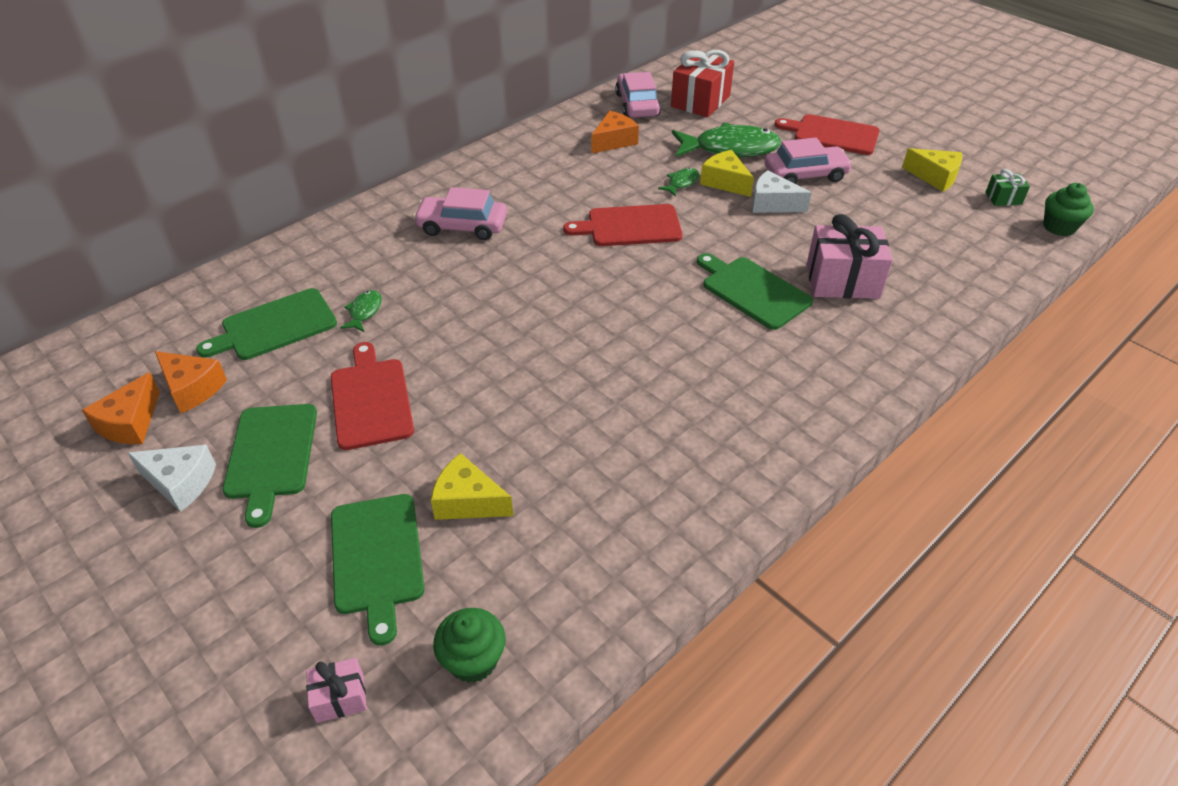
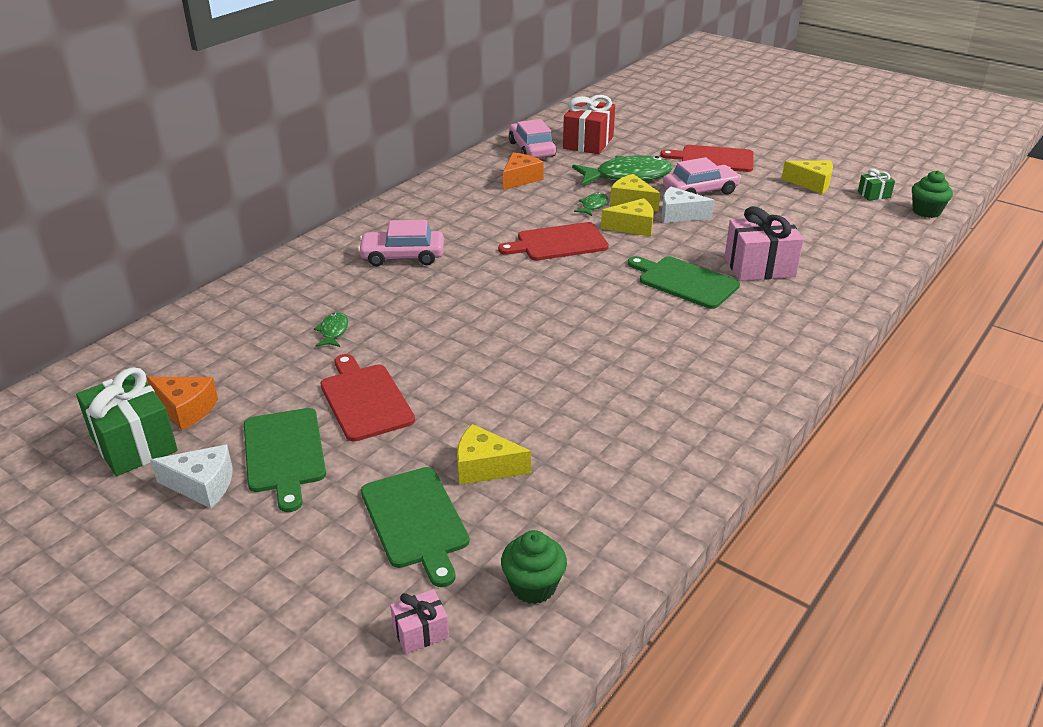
camera: 10 degrees left, 10 degrees down
(130, 423) = (133, 443): orange cheese -> green gift
(275, 326) = (249, 351): green cutting board -> none
(717, 214) = (633, 227): none -> yellow cheese

